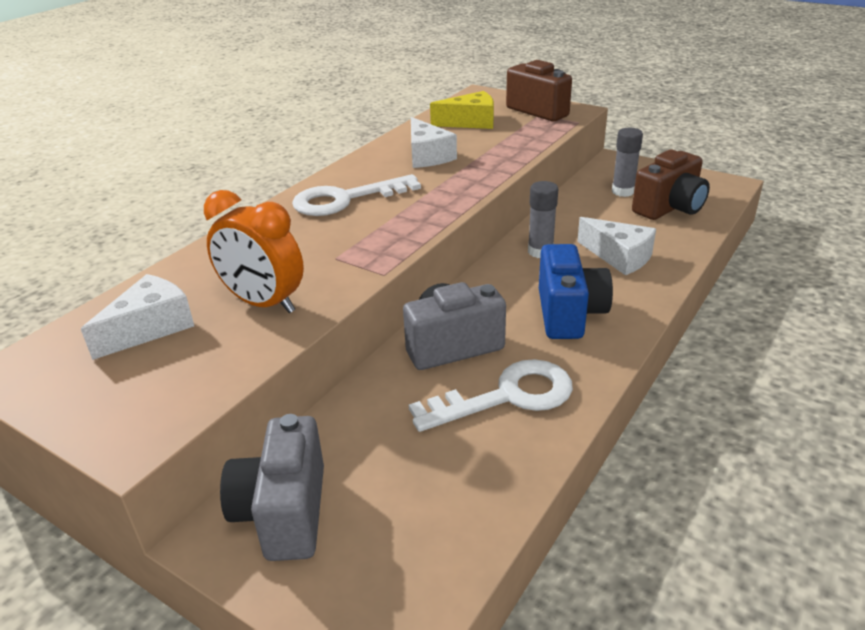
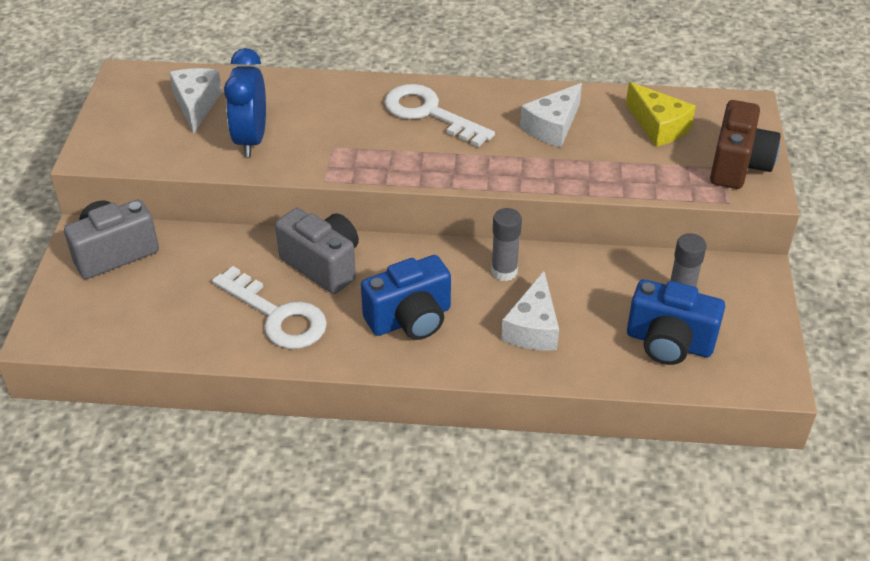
camera: 60 degrees right, 10 degrees up
(150, 327) = (196, 105): white cheese -> white cheese turned 105 degrees counterclockwise
(264, 303) = (251, 140): orange clock -> blue clock
(669, 208) = (669, 343): brown camera -> blue camera

